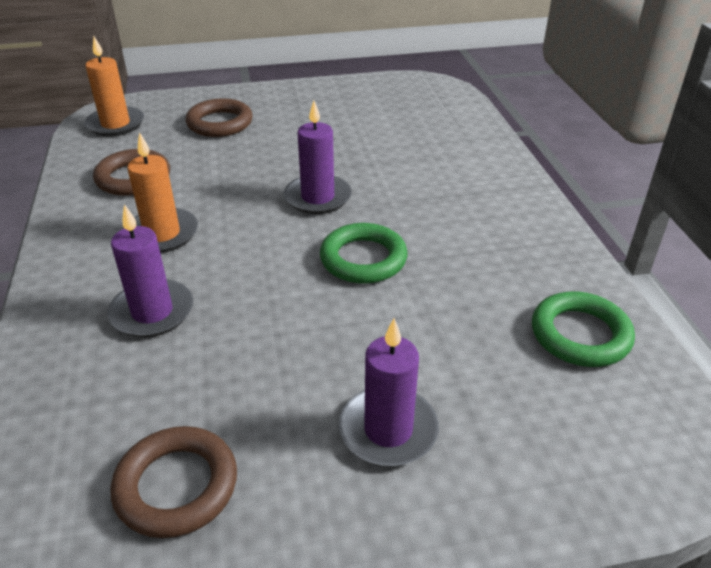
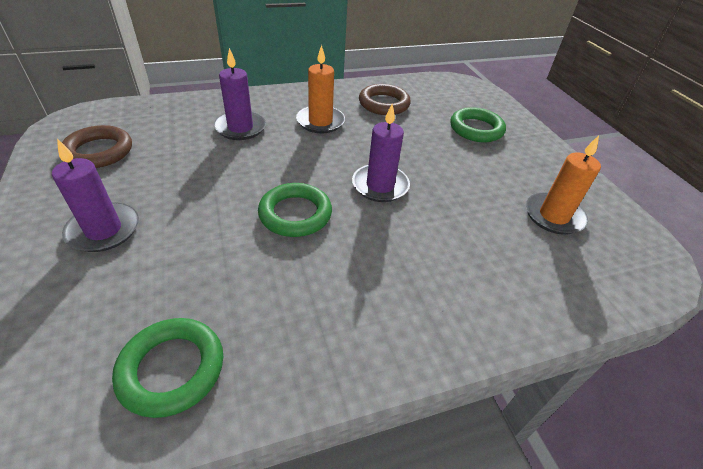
camera: 80 degrees right, 5 degrees up
(115, 124) = (450, 89): orange candle -> orange candle (553, 216)
(220, 123) = (476, 129): brown ring -> green ring

